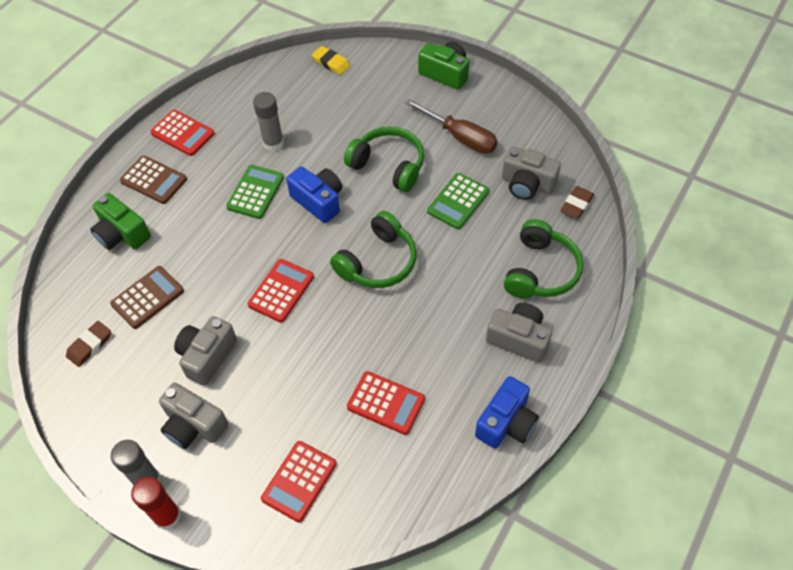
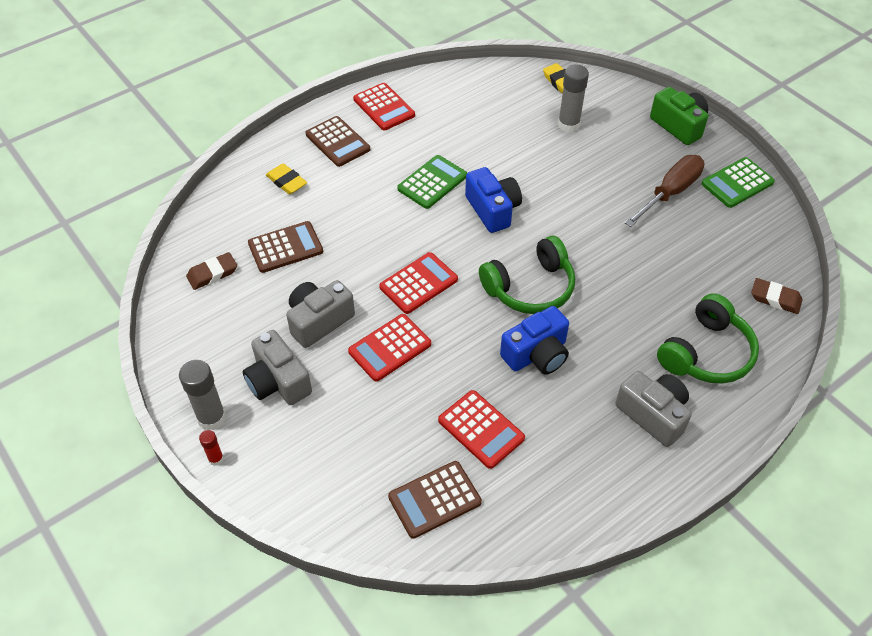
camera: 20 degrees right, 5 degrees down
(122, 234) = (286, 182): green camera -> yellow eraser
(167, 516) = (216, 459): red glue stick -> red glue stick, size x0.52
(273, 143) = (469, 142): grey glue stick -> grey glue stick (568, 124)
(299, 481) = (359, 474): red calculator -> red calculator (389, 348)
(371, 479) = (434, 499): none -> brown calculator
(388, 165) = (580, 197): green headphones -> none
(458, 201) = (641, 255): green calculator -> green calculator (737, 183)
(460, 137) = (670, 192): brown screwdriver -> brown screwdriver turned 105 degrees counterclockwise
(506, 423) = (604, 496): blue camera -> blue camera (536, 354)
(527, 184) = (726, 261): grey camera -> none
(576, 204) = (775, 298): brown eraser -> brown eraser turned 60 degrees clockwise

